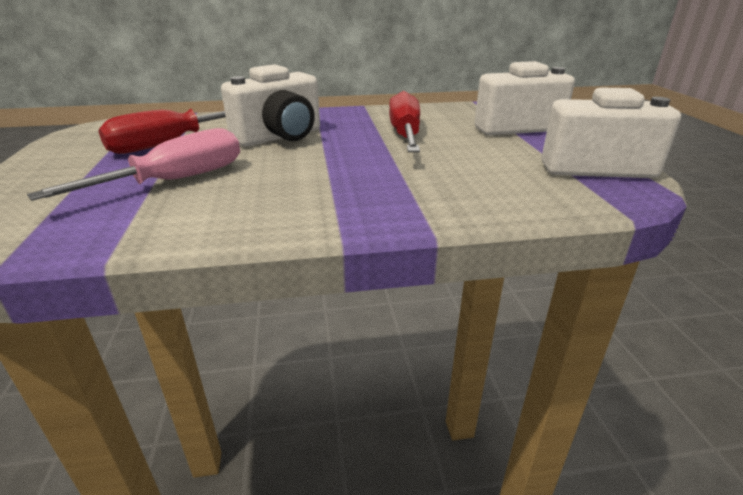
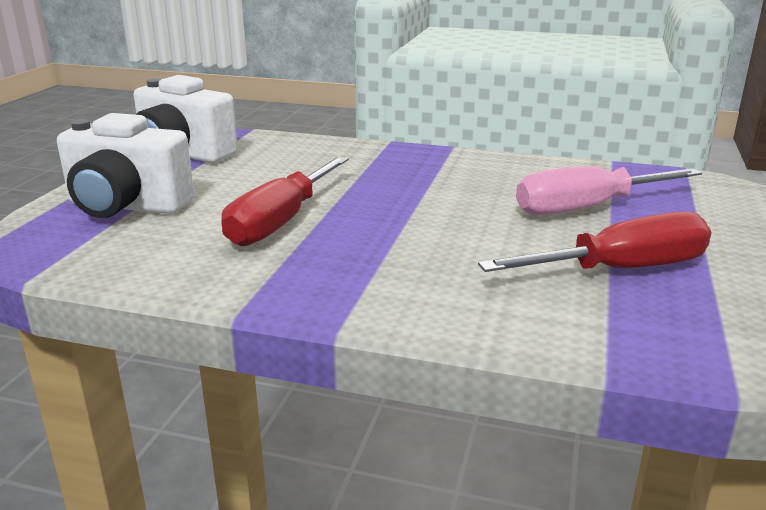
camera: 155 degrees left, 5 degrees down
(280, 137) = (453, 250): white camera -> none

